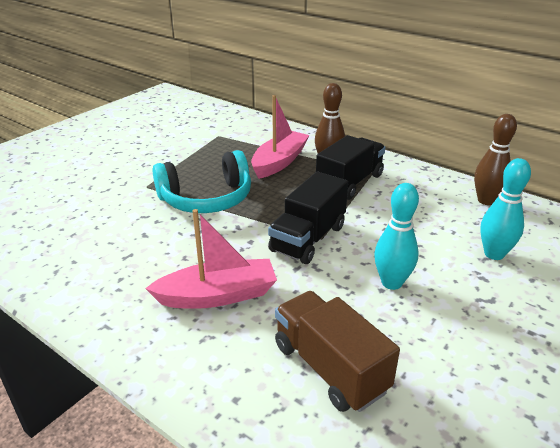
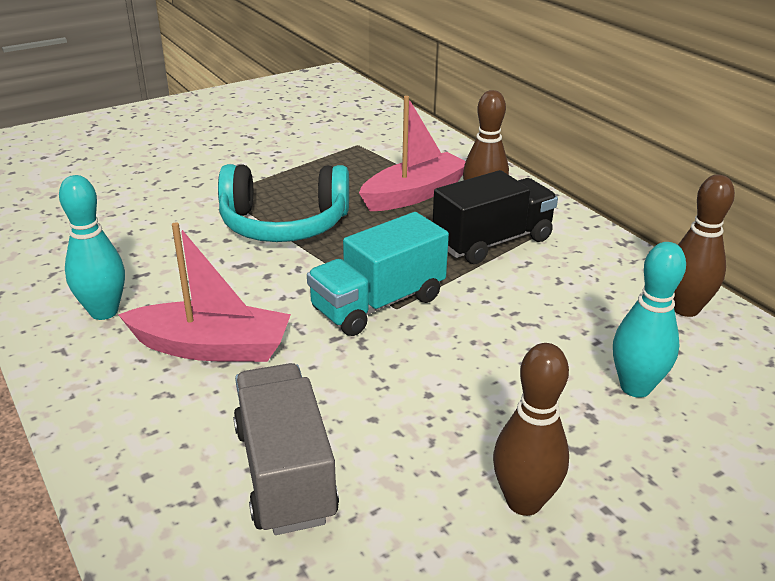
camera: 20 degrees right, 0 degrees up
(308, 238) = (378, 304): black truck -> turquoise truck
(330, 367) = (285, 472): brown truck -> grey truck
(391, 283) = (449, 388): turquoise bowling pin -> turquoise bowling pin (104, 312)
(485, 341) = (524, 502): none -> brown bowling pin

